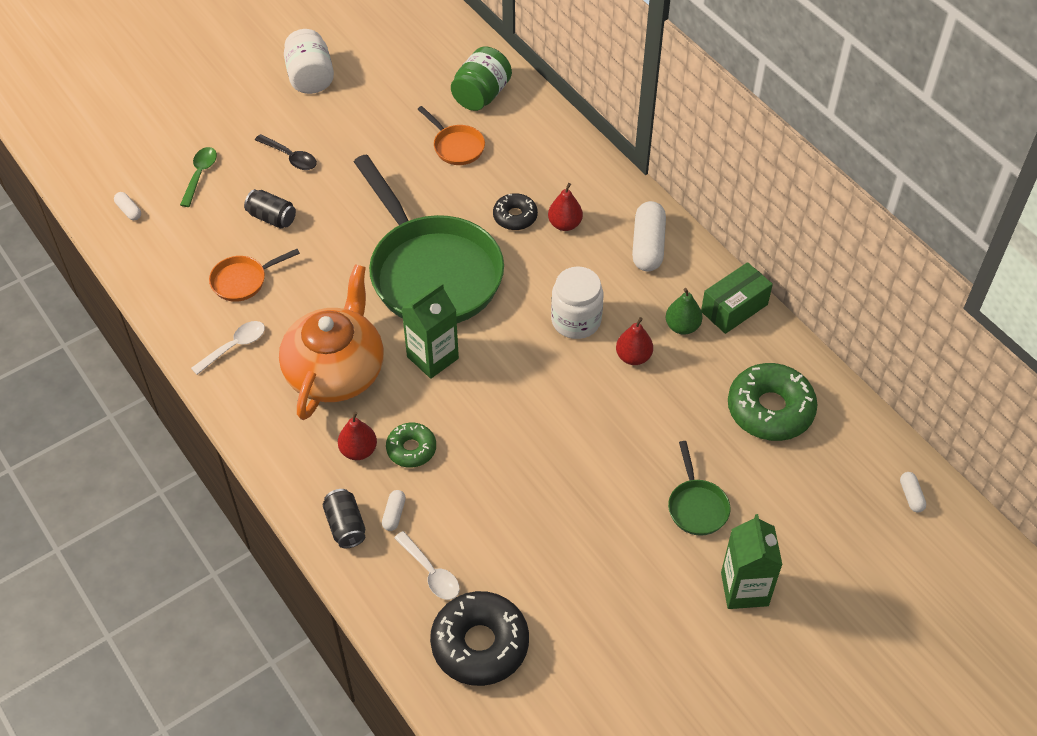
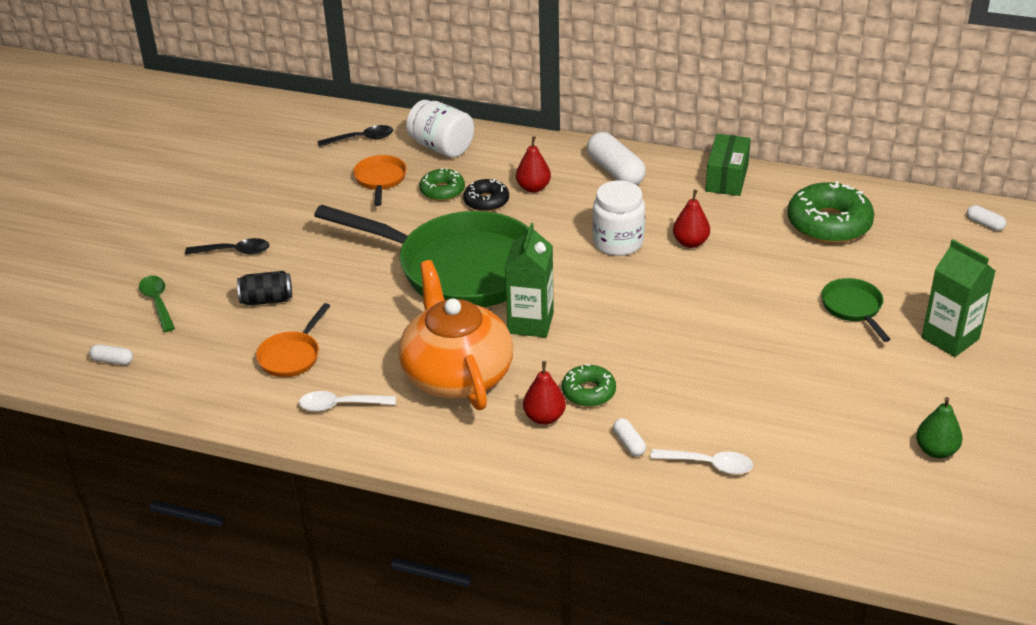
camera: 35 degrees left, 15 degrees down
(234, 346) = (340, 405): white spoon -> white spoon turned 105 degrees counterclockwise
(310, 78) = (188, 191): white jar -> white jar (441, 147)
(345, 526) = (597, 474): black can -> none
(456, 146) = (380, 180): orange pan -> orange pan turned 105 degrees counterclockwise
(480, 644) = (808, 488): black donut -> none
(481, 95) = (362, 139): green jar -> black spoon
(492, 185) = (442, 191): none -> green donut
(682, 326) = (703, 207): green pear -> green pear (936, 450)
(696, 506) = (853, 308): green pan -> green pan turned 150 degrees counterclockwise

